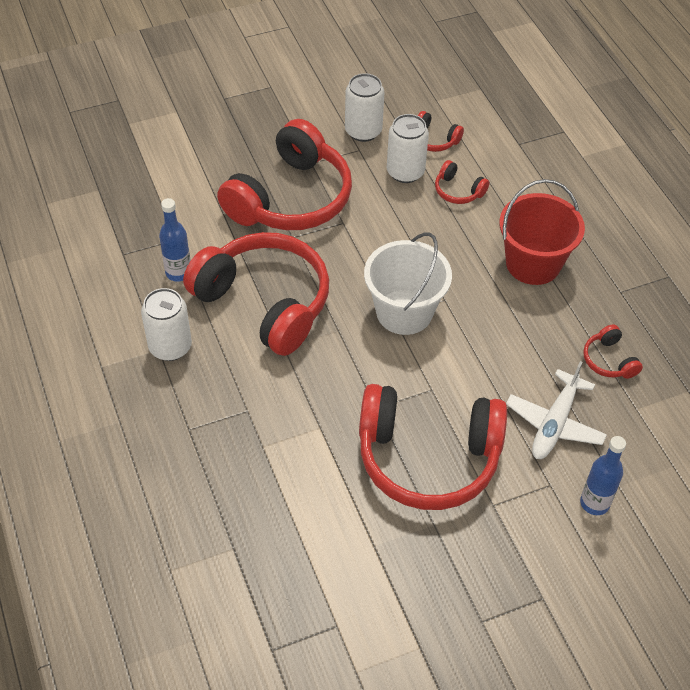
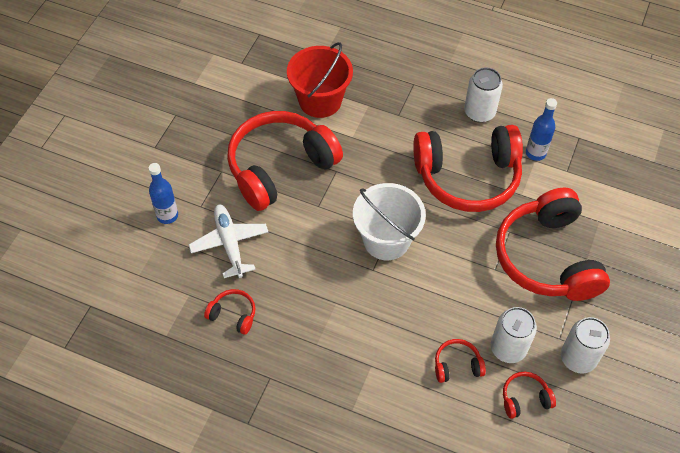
camera: 135 degrees right, 5 degrees up
(533, 263) = (347, 348): red bucket -> red bucket (320, 100)

